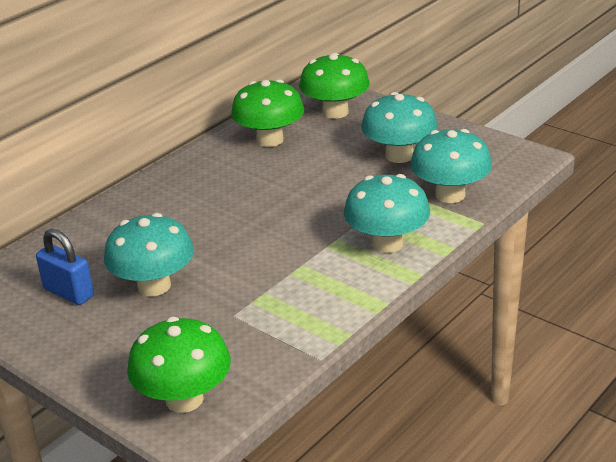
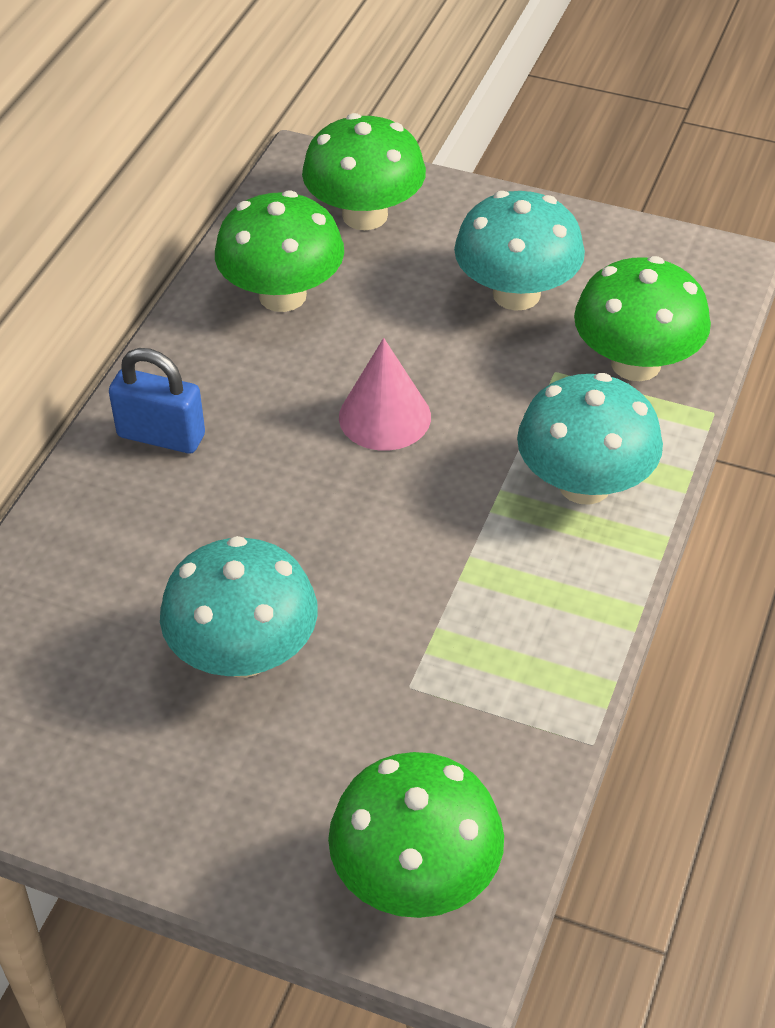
camera: 20 degrees left, 15 degrees up
(69, 293) = (101, 701): blue padlock -> blue padlock (161, 436)
(293, 198) = (384, 416): none -> pink cone
(450, 195) = (636, 363): turquoise mushroom -> green mushroom

